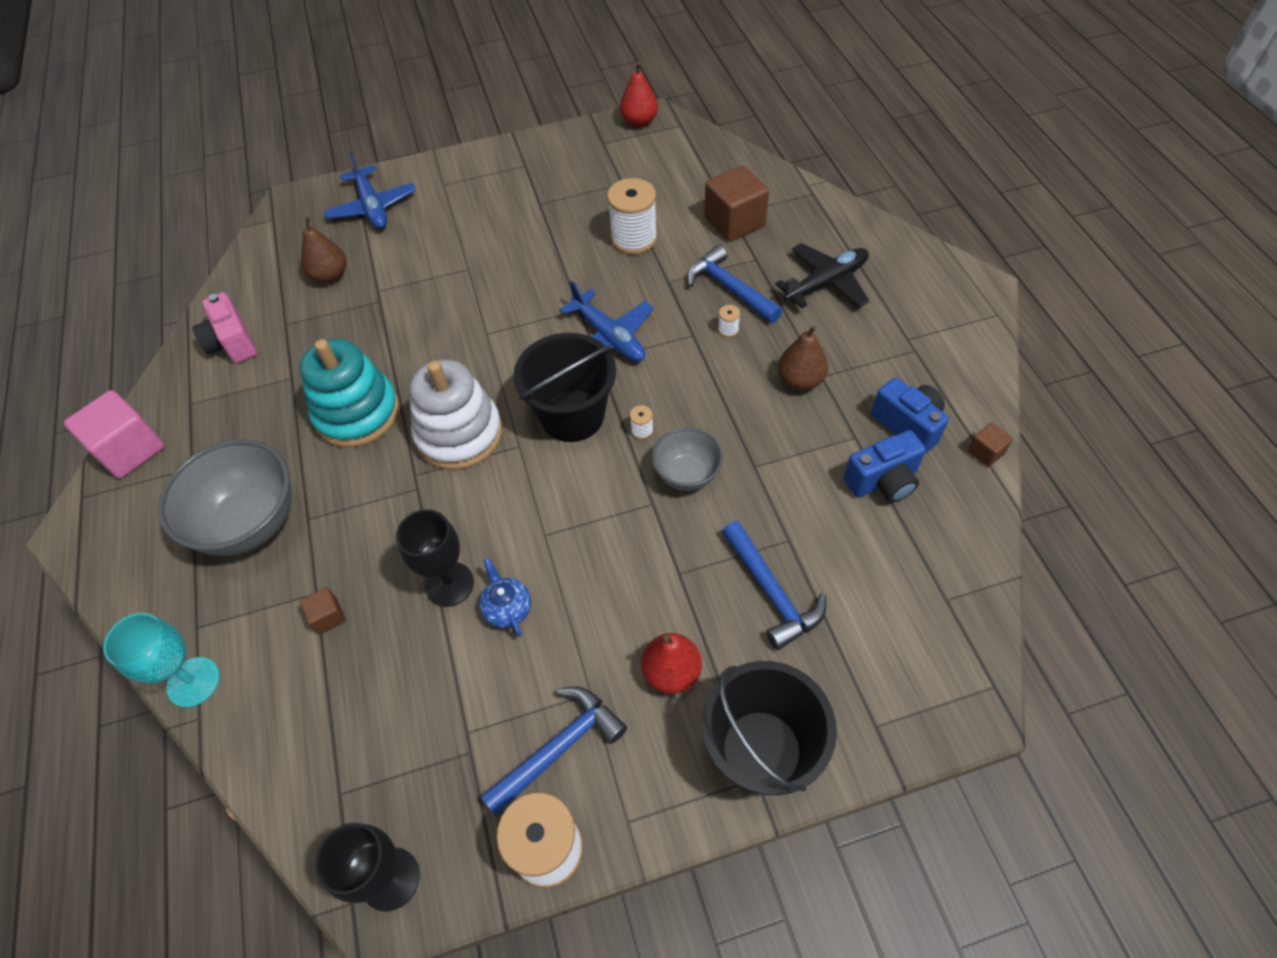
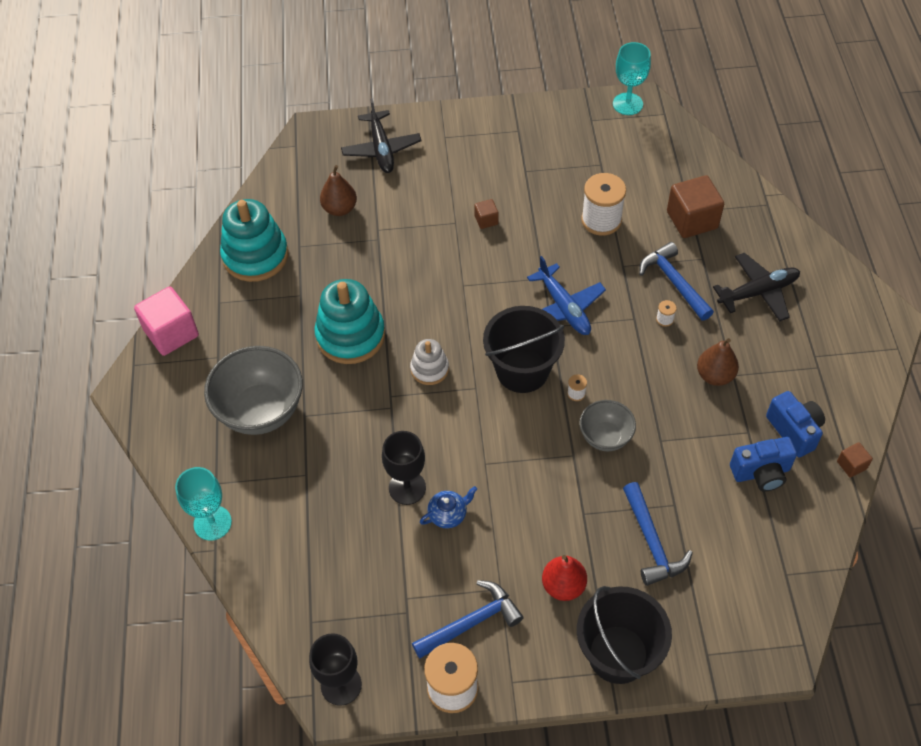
camera: 10 degrees right, 0 degrees up
(232, 343) = (255, 256): pink camera -> turquoise stacking toy
(328, 616) = (313, 494): brown cube -> brown cube (486, 220)
(372, 207) = (381, 149): blue plane -> black plane
(459, 434) = (429, 369): white stacking toy -> white stacking toy, size x0.54
(507, 608) = (448, 514): blue teapot -> blue teapot turned 75 degrees clockwise
(639, 122) = (627, 104): red pear -> turquoise goblet

